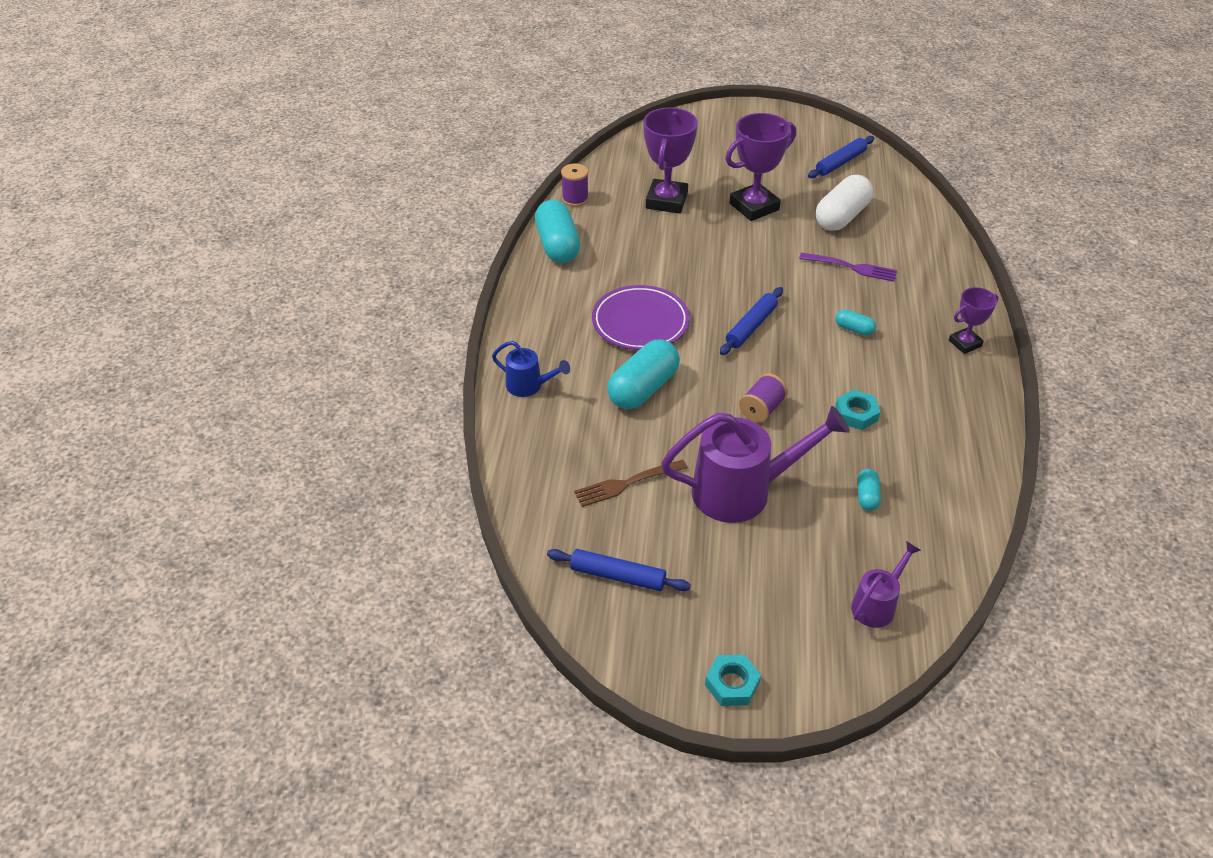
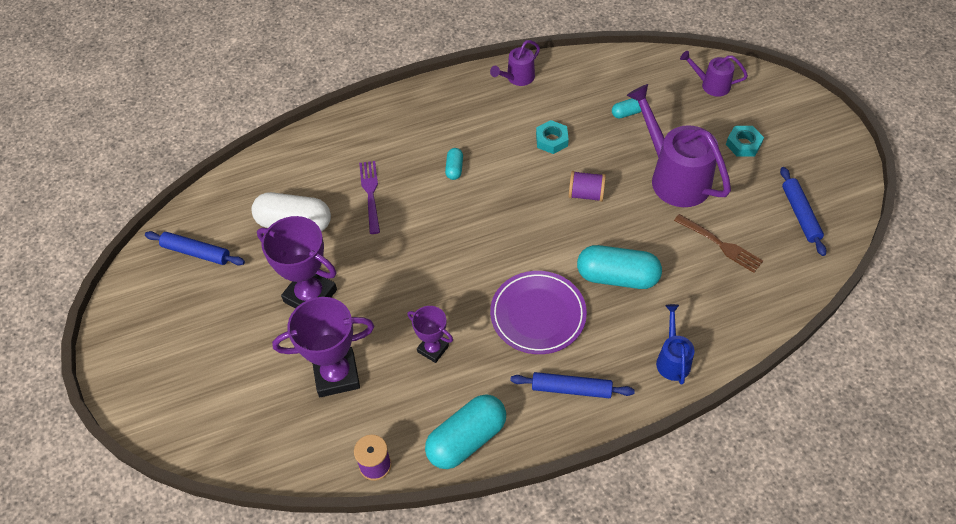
camera: 115 degrees left, 10 degrees up
(732, 684) = (823, 130): turquoise nut -> turquoise nut (743, 144)
(751, 326) = (493, 234): blue rolling pin -> blue rolling pin (571, 389)
(965, 343) = (430, 102): purple trophy -> purple trophy (433, 349)
(974, 424) = (517, 78): none -> purple watering can

